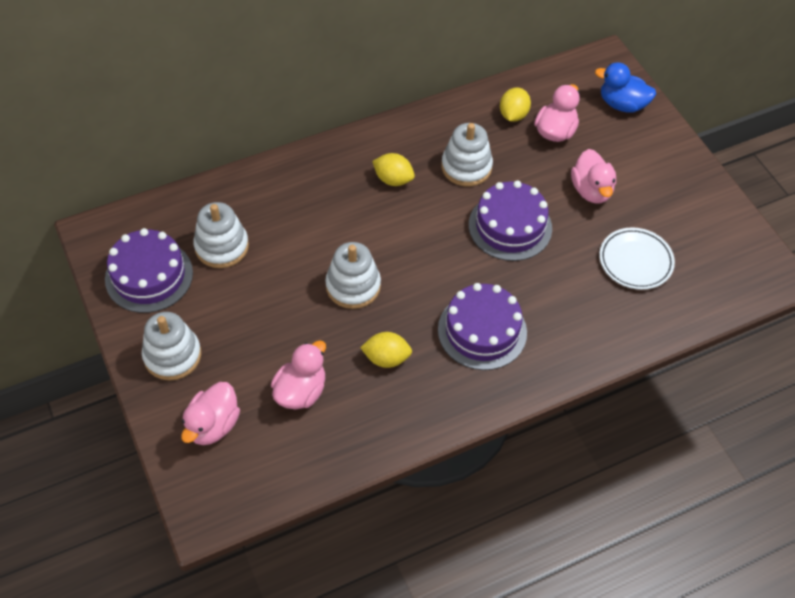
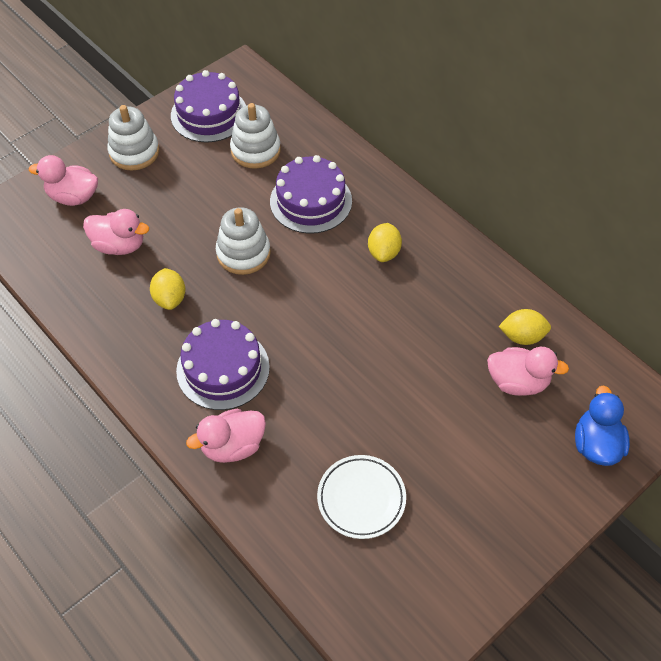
camera: 75 degrees right, 0 degrees up
(466, 167) = (427, 309): white stacking toy -> none
(510, 226) = (363, 365): purple cake -> purple cake (311, 201)
(591, 190) = (446, 434): pink duck -> pink duck (233, 446)

